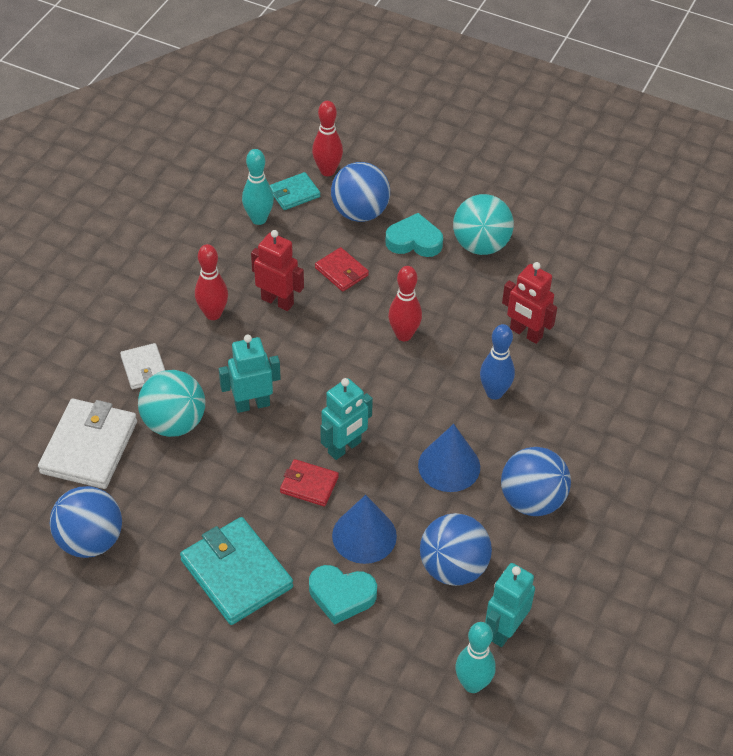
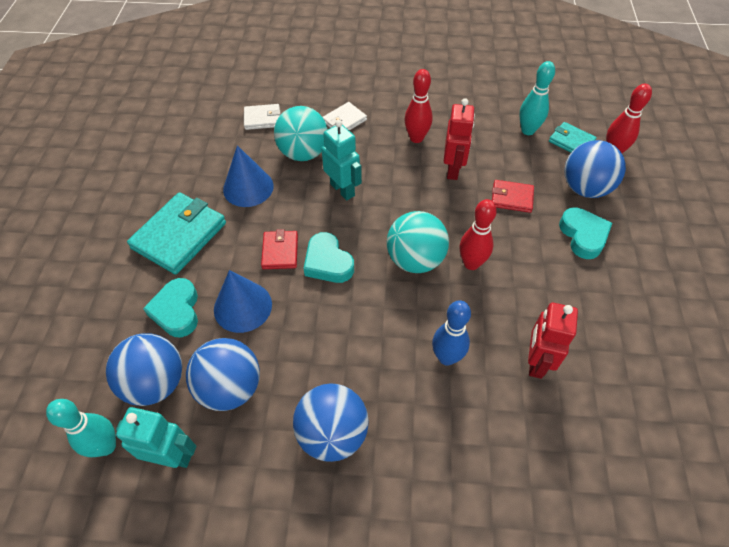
camera: 70 degrees right, 5 degrees up
(89, 447) = (262, 119): white wallet -> white wallet, size x0.54
(90, 541) = (184, 147): blue ball -> blue ball (156, 383)
(341, 271) = (511, 198): red wallet -> red wallet turned 75 degrees clockwise
(344, 447) = (328, 262): turquoise robot -> turquoise heart
(449, 466) = (343, 347): blue cone -> blue cone (248, 187)
(481, 245) = (618, 288): turquoise ball -> turquoise ball (415, 259)

